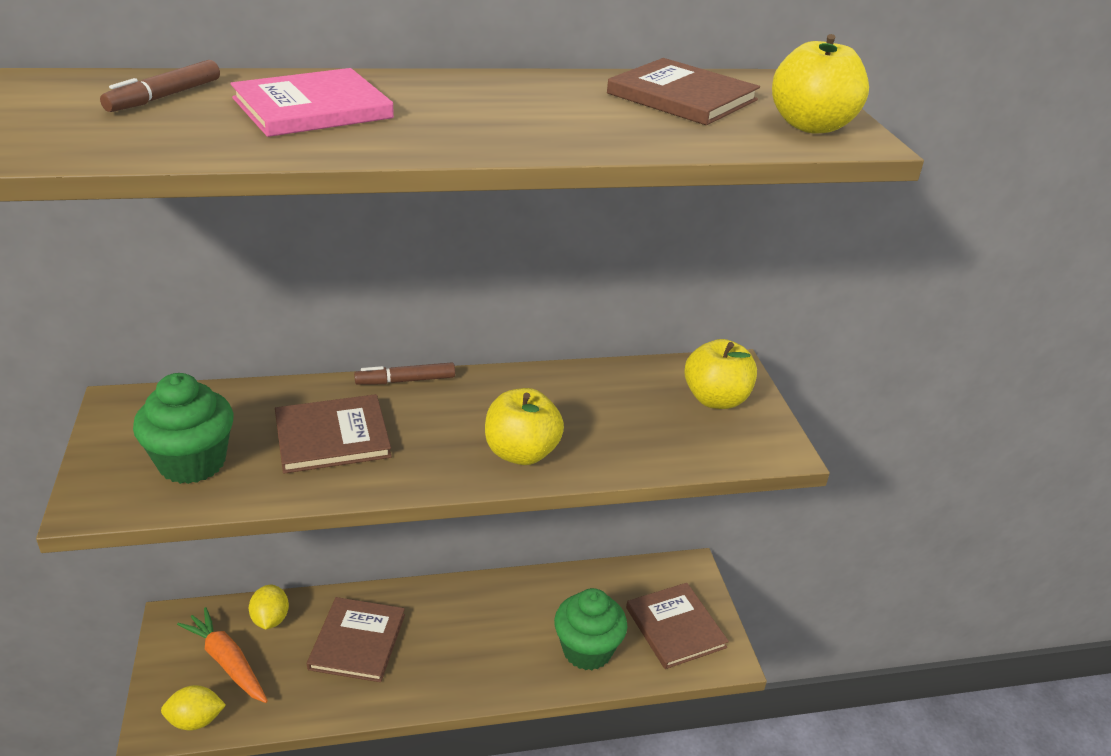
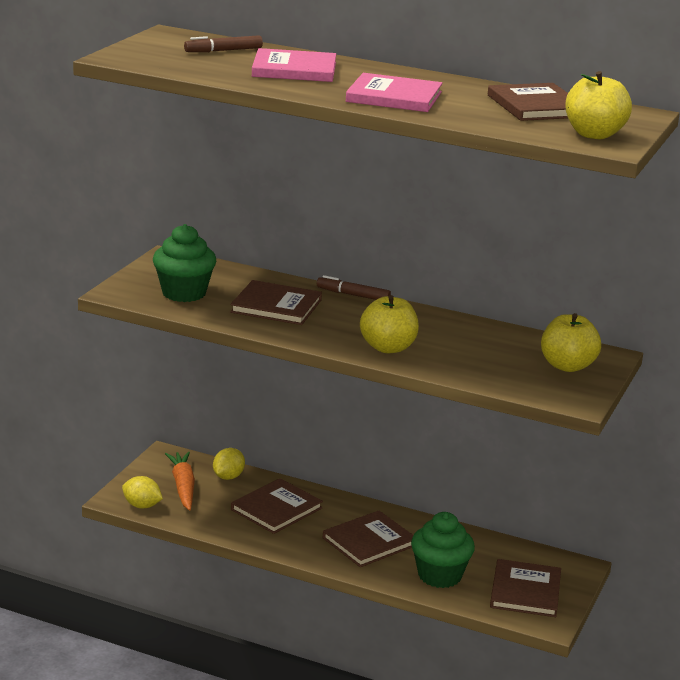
camera: 35 degrees right, 10 degrees down
(486, 639) = (369, 542): none -> brown book
(509, 125) = (394, 97): none -> pink book

